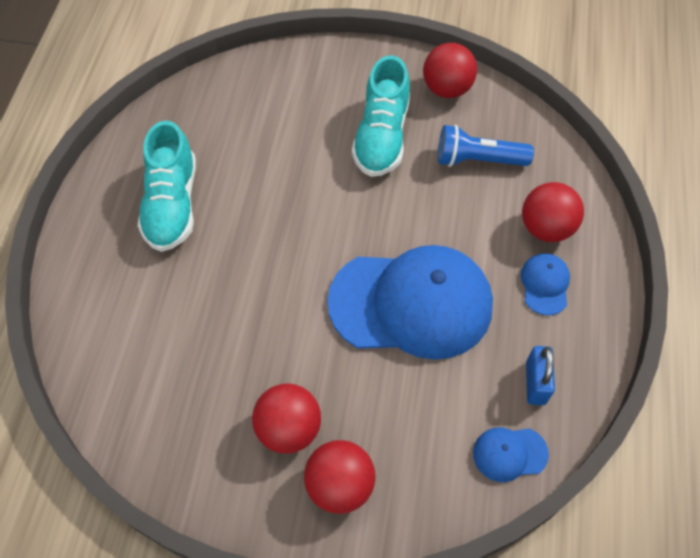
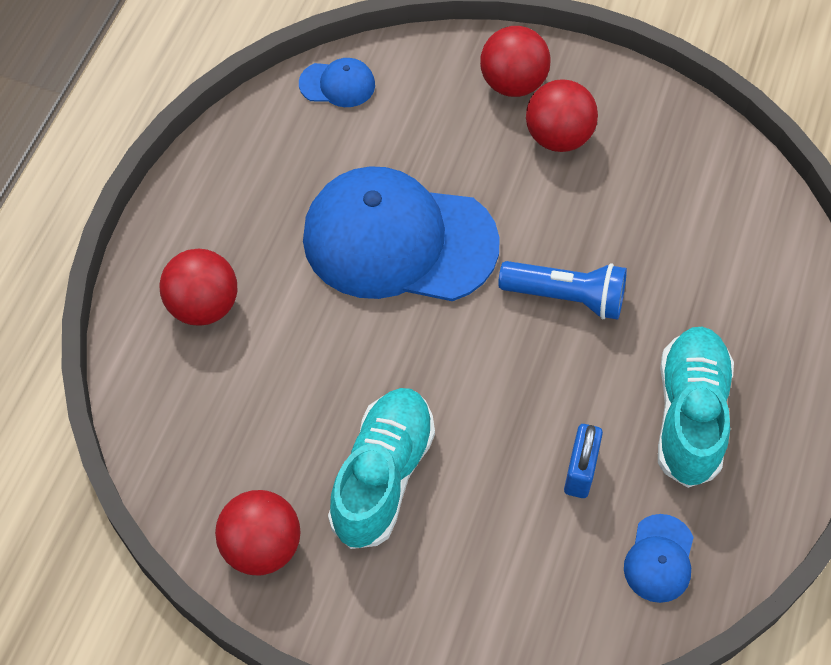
camera: 170 degrees left, 0 degrees up
(478, 160) = (256, 416): blue flashlight -> blue flashlight (566, 297)
(535, 383) = (287, 140): blue padlock -> blue padlock (580, 471)
(545, 284) = (234, 238): blue cap -> blue cap (659, 559)

